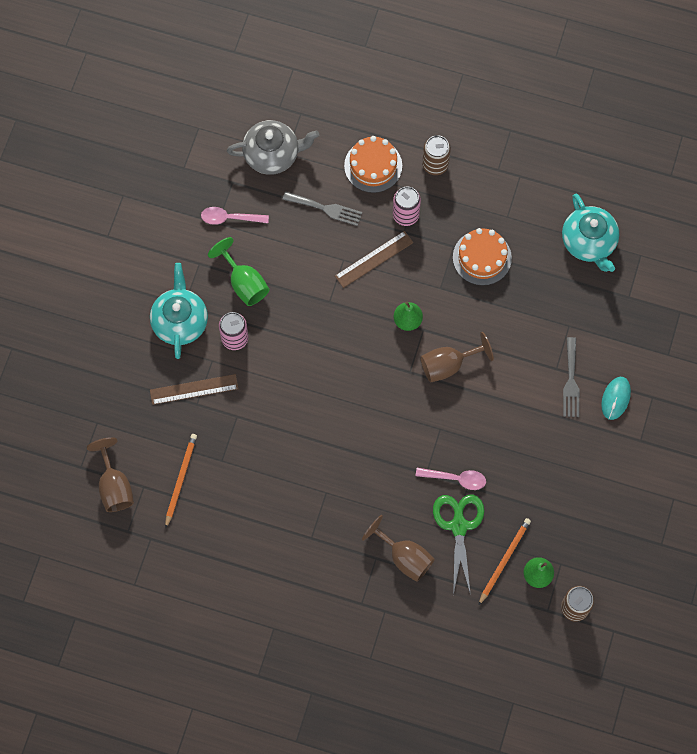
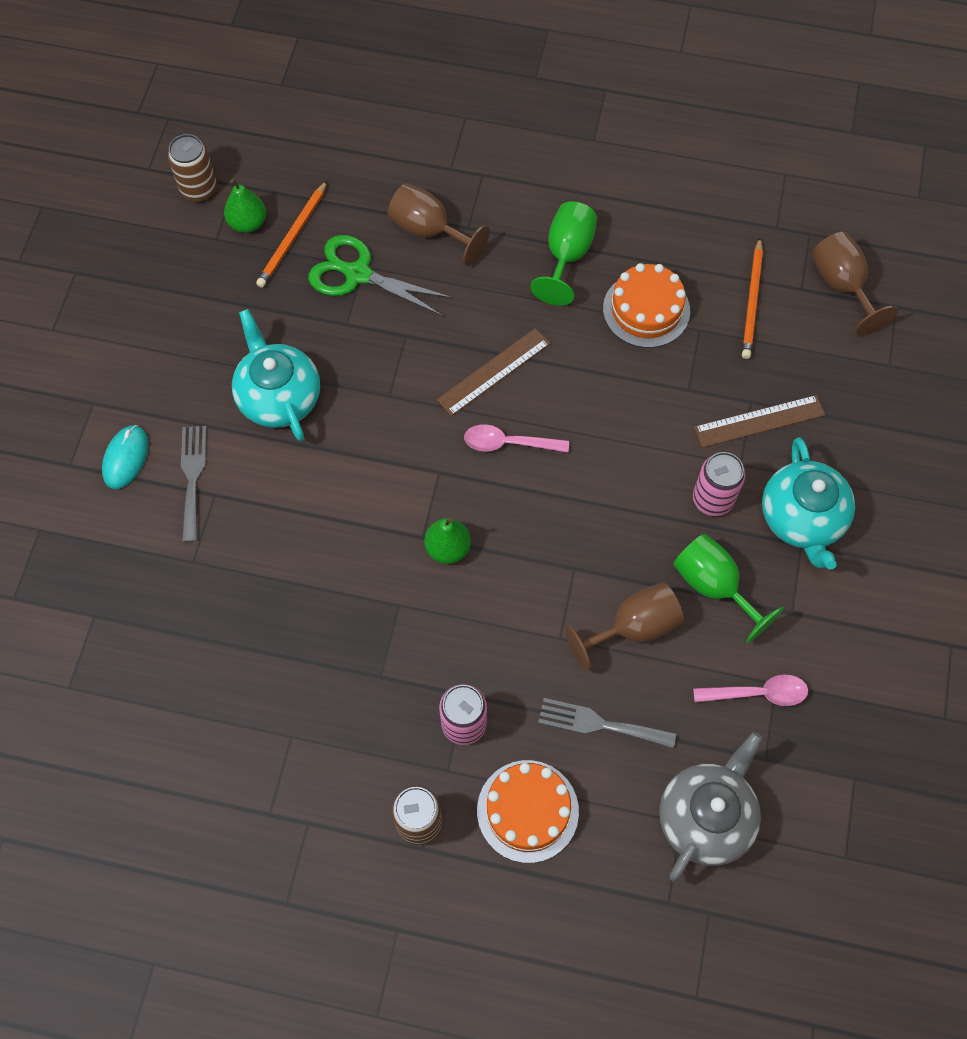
camera: 175 degrees right, 5 degrees down
(272, 154) = (706, 817): grey teapot -> grey teapot turned 135 degrees clockwise
(306, 527) = (566, 256): none -> green goblet
(374, 259) = (510, 643): brown ruler -> brown ruler (493, 371)
(448, 365) = (380, 486): brown goblet -> brown goblet (633, 628)
(456, 478) = (363, 331): pink spoon -> pink spoon (508, 443)
(458, 525) = (357, 274): green scissors -> green scissors turned 120 degrees clockwise
(482, 257) = (333, 661): orange cake -> orange cake (646, 310)
(589, 242) = (154, 702): turquoise teapot -> turquoise teapot (279, 397)

